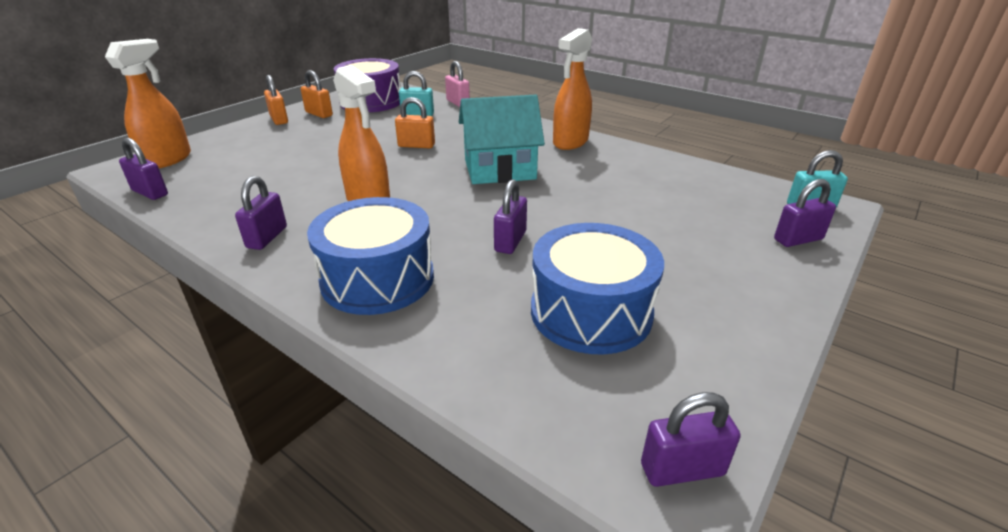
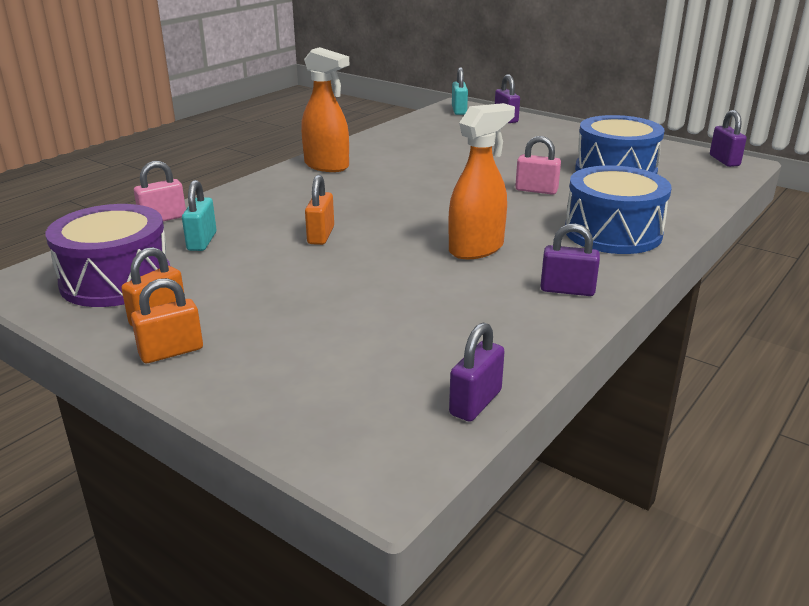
camera: 90 degrees left, 5 degrees down
(168, 159) = (346, 425): orange spray bottle -> none
(499, 169) = (394, 194): turquoise house -> none
(510, 241) = (536, 190): purple padlock -> pink padlock

